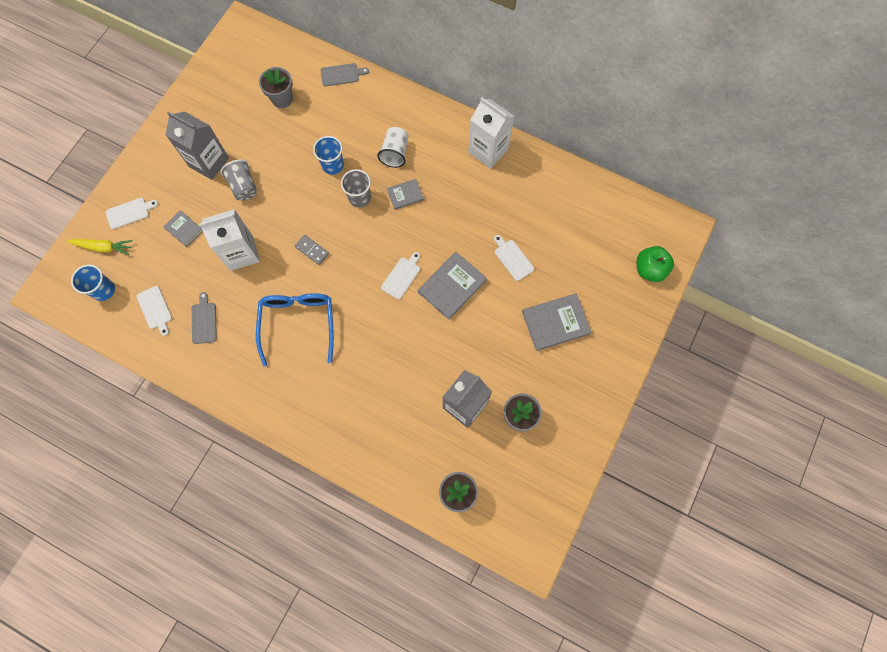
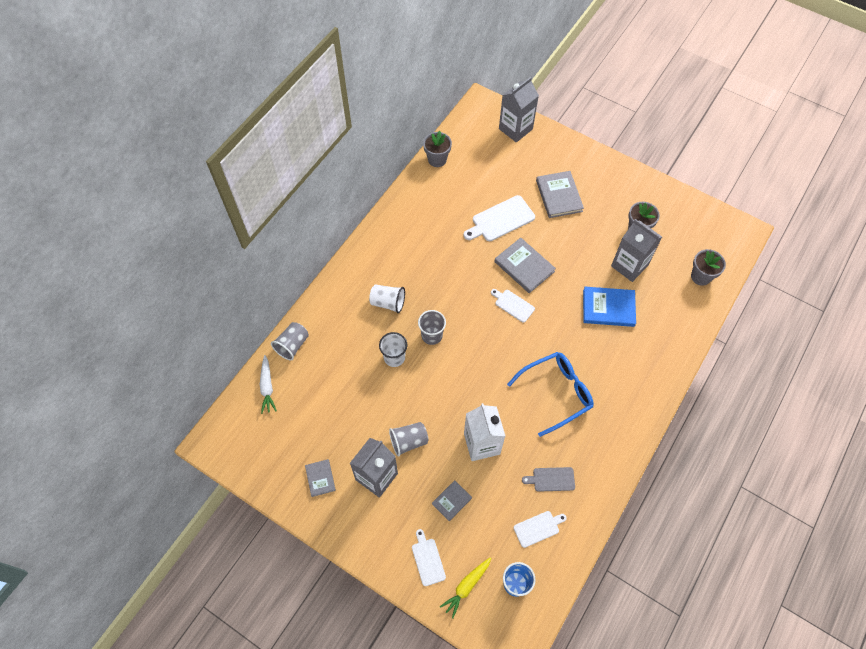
camera: 85 degrees left, 10 degrees down
(103, 247) = (466, 586): yellow carrot -> yellow carrot turned 150 degrees counterclockwise
(282, 99) = (311, 402): grey flower pot -> grey flower pot (437, 159)
(297, 60) = (267, 387): none -> white carrot
(298, 324) = (556, 393): blue glasses -> blue glasses turned 150 degrees clockwise
(312, 250) = (483, 379): grey domino -> none
(333, 165) = (394, 357): blue cup -> white cup
(341, 74) = (292, 345): grey cutting board -> grey cup
(405, 195) = (432, 297): grey book -> grey book (320, 478)
(405, 380) = (608, 308): none -> blue book
(488, 151) = (395, 228): white carton -> none
(512, 258) = (501, 220): white cutting board -> white cutting board, size x1.67
(649, 269) = (515, 129): green apple -> grey carton

